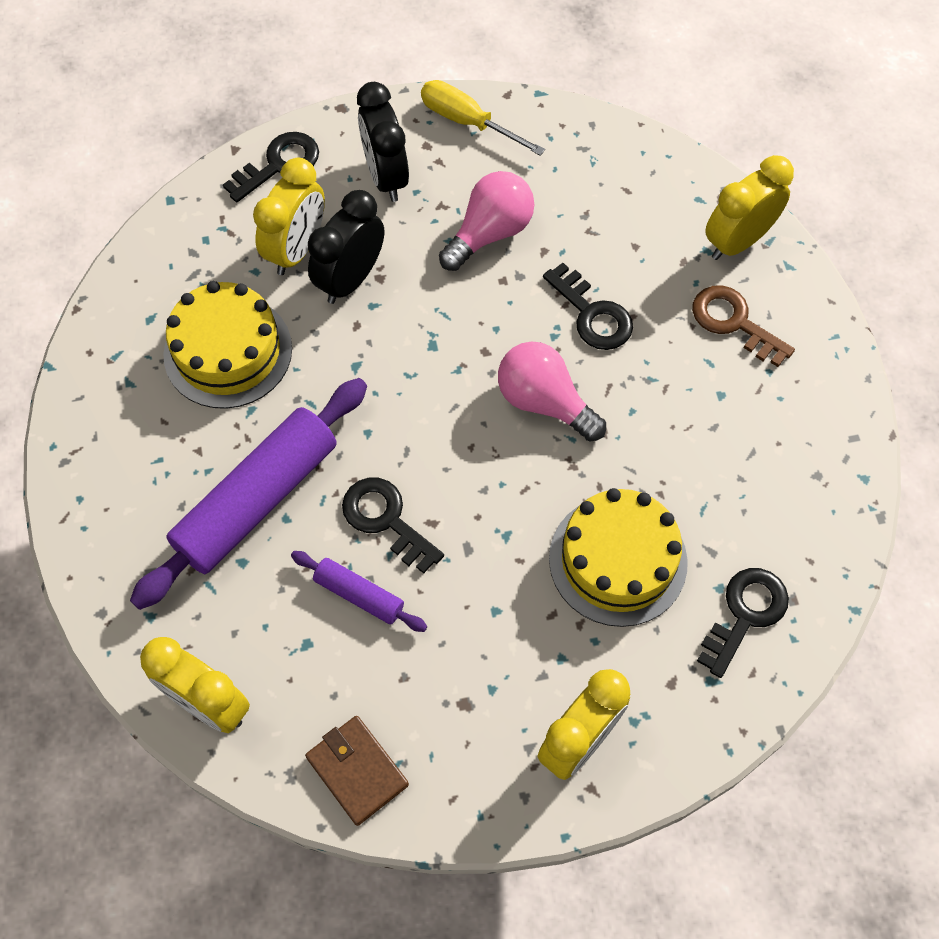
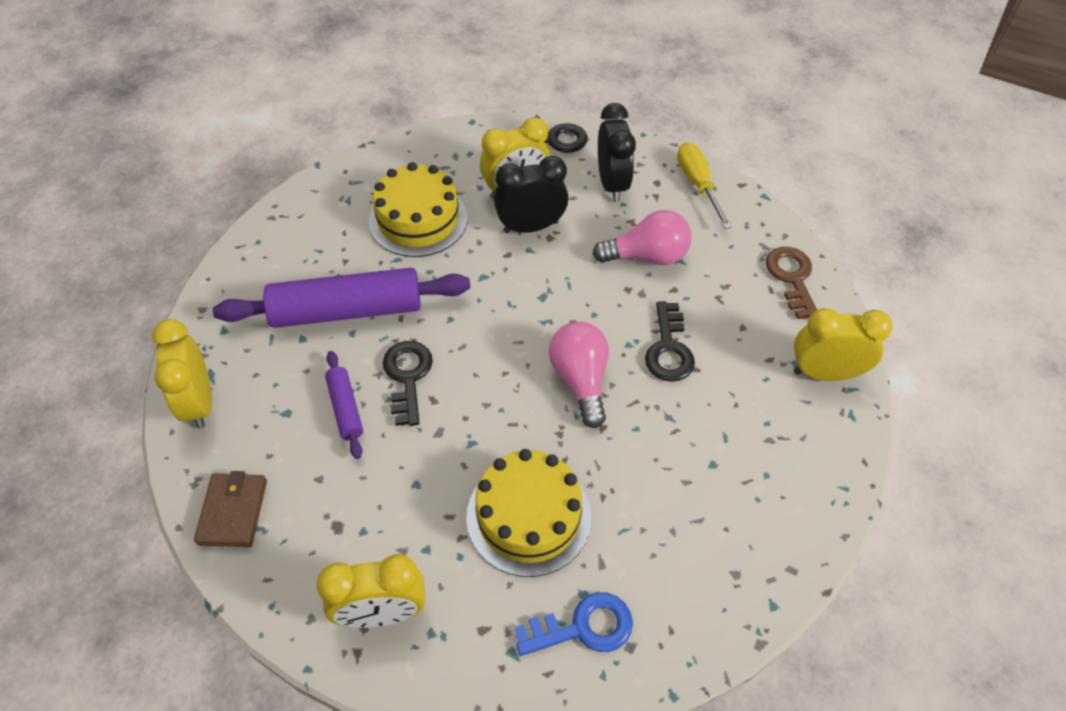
camera: 40 degrees right, 10 degrees down
(385, 177) = (612, 184): black clock -> black clock turned 150 degrees clockwise
(734, 322) = (770, 424): brown key -> brown key (792, 278)
(745, 614) = (583, 627): black key -> blue key

